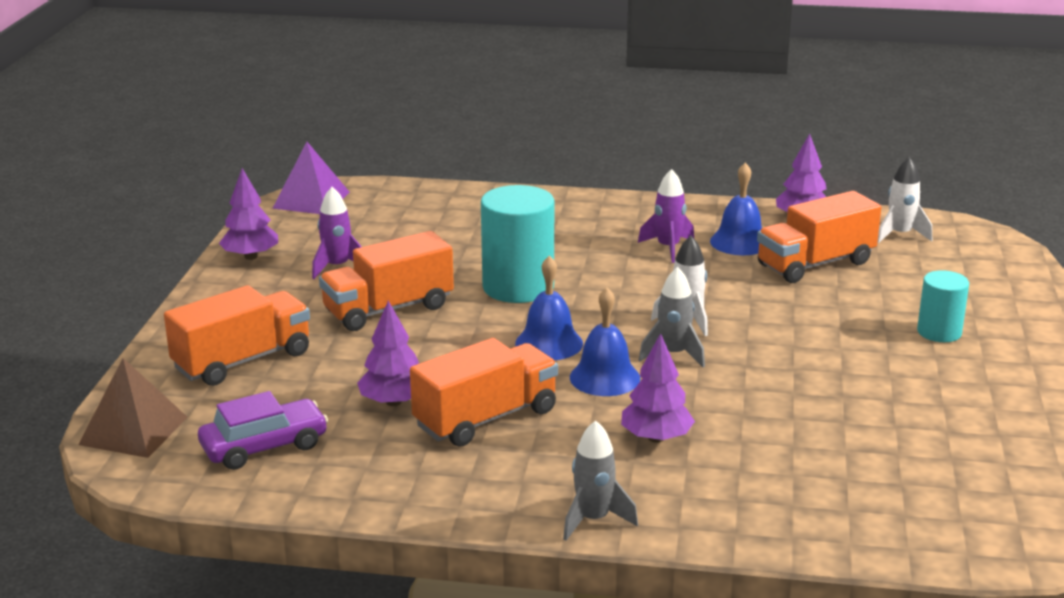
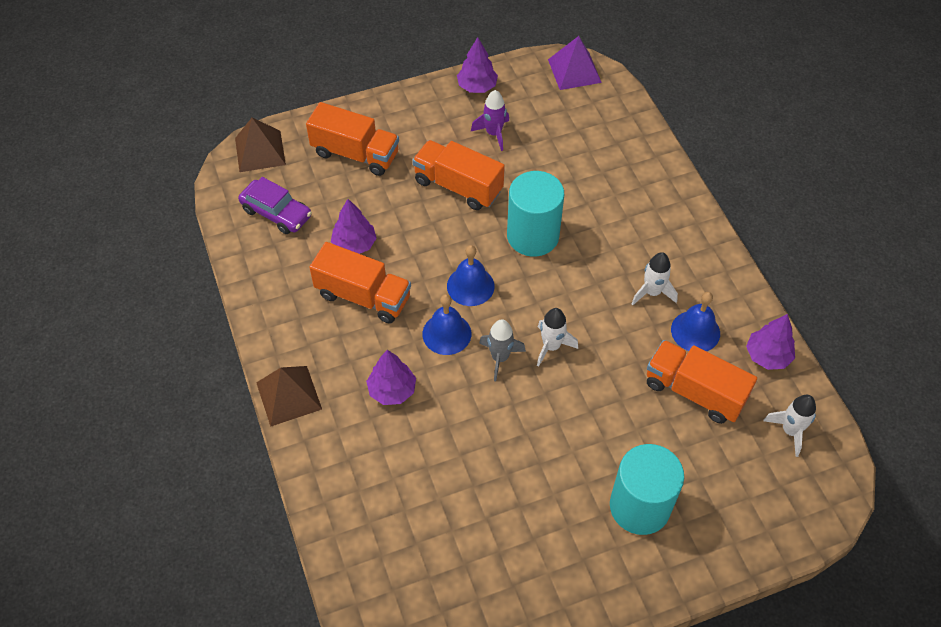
camera: 60 degrees right, 30 degrees up
(593, 520) = (288, 395): grey rocket -> brown pyramid
(668, 248) = (652, 292): purple rocket -> white rocket
(939, 332) = (640, 506): turquoise cylinder -> turquoise cylinder, size x1.74

